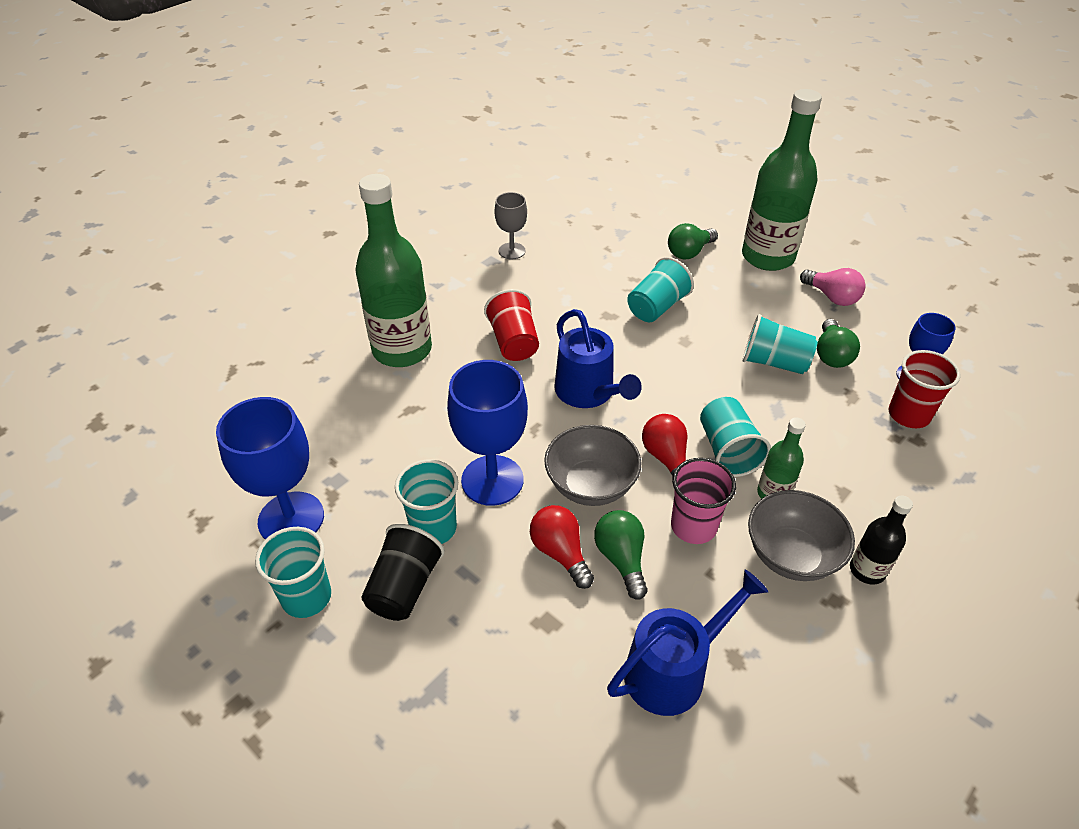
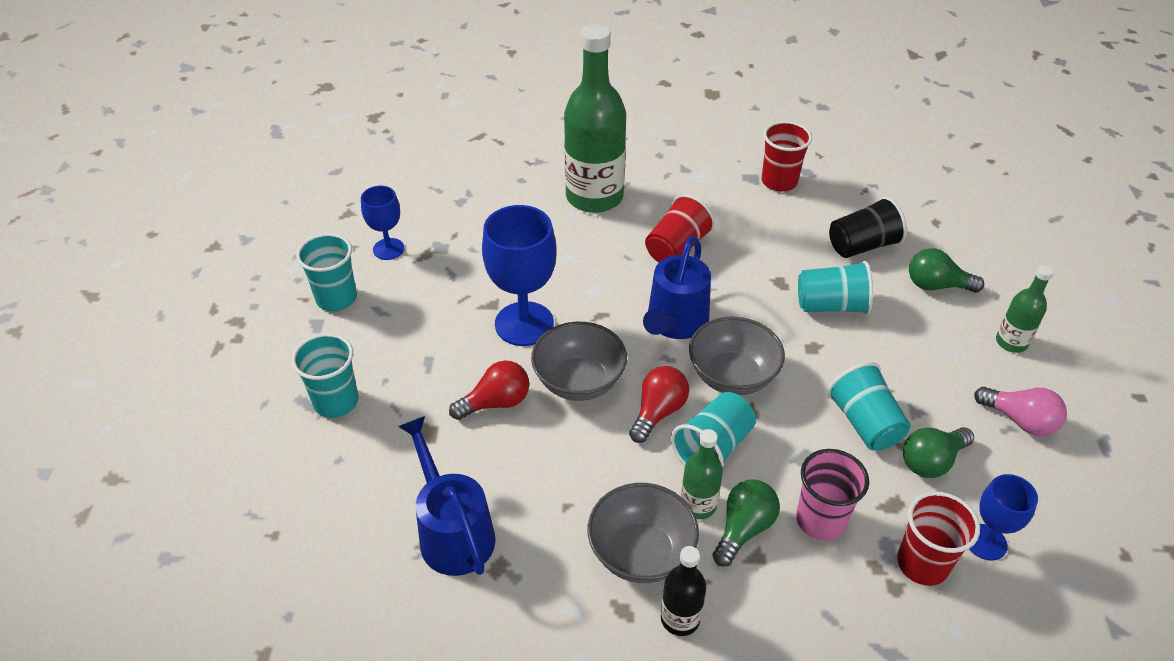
camera: 50 degrees right, 0 degrees up
(291, 519) = (388, 249): blue goblet -> blue goblet, size x0.57
(404, 587) = (387, 339): black cup -> black cup (862, 246)
(433, 528) = (449, 321): turquoise cup -> turquoise cup (336, 402)
(512, 251) = (779, 182): grey goblet -> red cup
(560, 553) = (496, 402): red light bulb -> red light bulb turned 45 degrees clockwise
(621, 559) = (525, 442): green light bulb -> green light bulb (743, 529)
(671, 397) = (732, 376): none -> grey bowl
(673, 670) = (452, 532): blue watering can -> blue watering can turned 135 degrees counterclockwise
(693, 526) = (604, 469): pink cup -> pink cup (820, 520)
(767, 257) = (1011, 342): green bottle -> green bottle, size x0.47
(832, 297) = (1020, 420): pink light bulb -> pink light bulb turned 60 degrees counterclockwise

